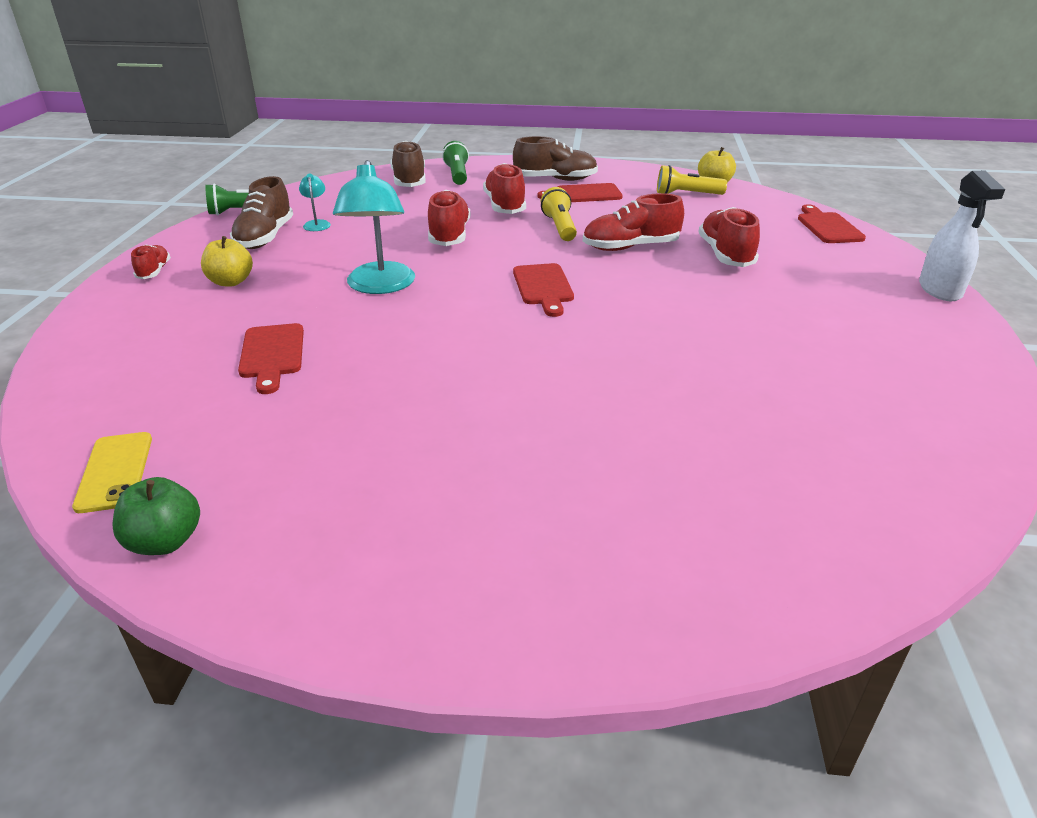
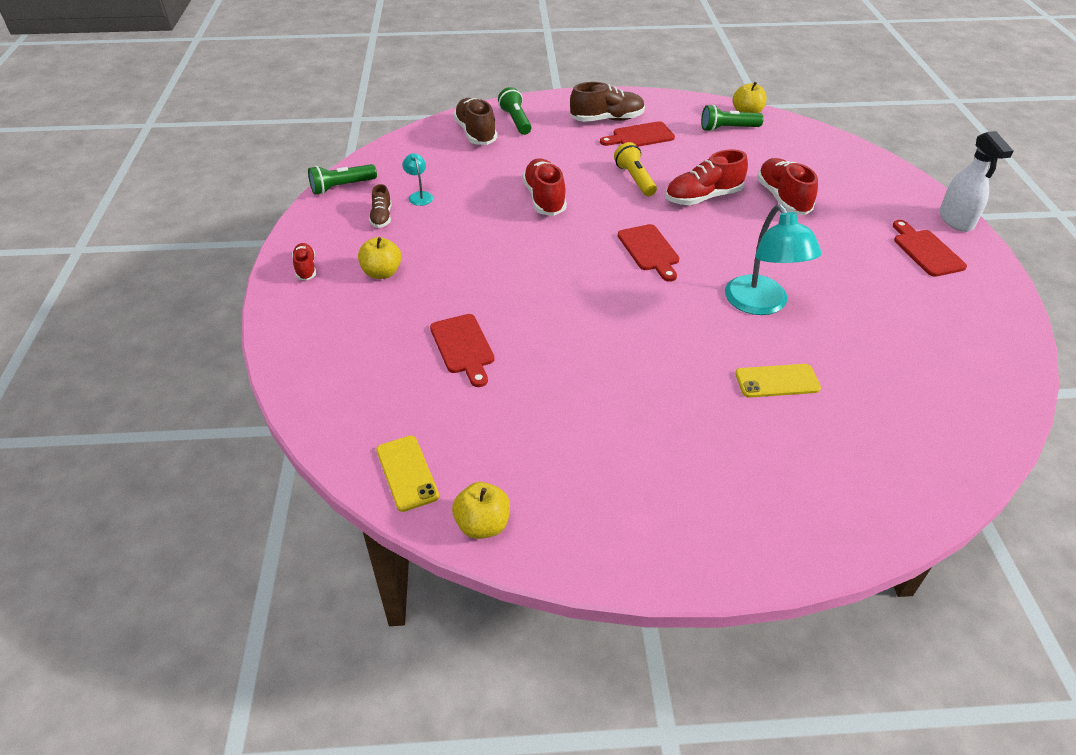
camera: 10 degrees left, 10 degrees up
(165, 541) = (483, 525): green apple -> yellow apple
(265, 237) = (382, 217): brown shoe -> brown shoe, size x0.56
(380, 286) = (514, 264): turquoise lamp -> turquoise lamp (761, 304)
(505, 206) = (576, 158): red shoe -> none
(641, 427) = (777, 381): none -> yellow phone
(686, 194) = (727, 129): yellow flashlight -> green flashlight
(828, 227) = (855, 158): red cutting board -> red cutting board (926, 251)

